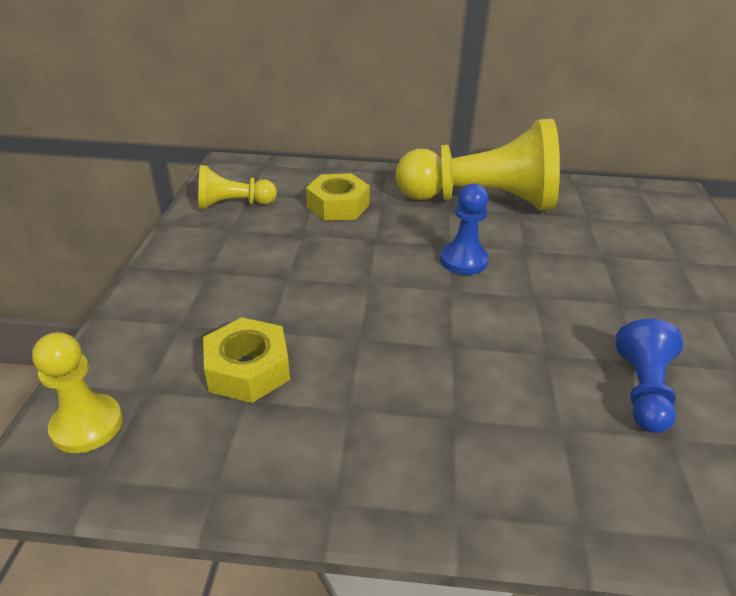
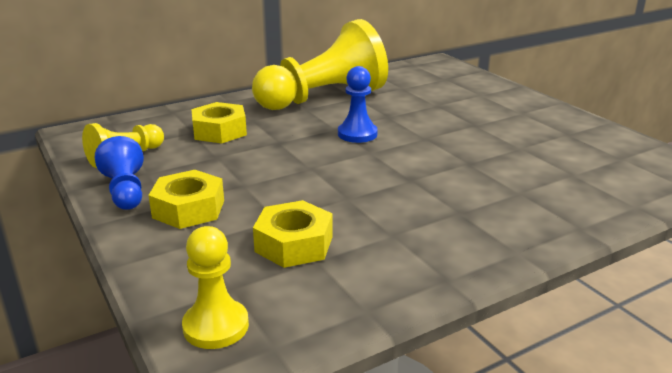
camera: 35 degrees left, 10 degrees down
(214, 284) = (189, 209): none -> yellow nut
(642, 390) = (536, 160): blue pawn -> blue pawn (125, 191)

